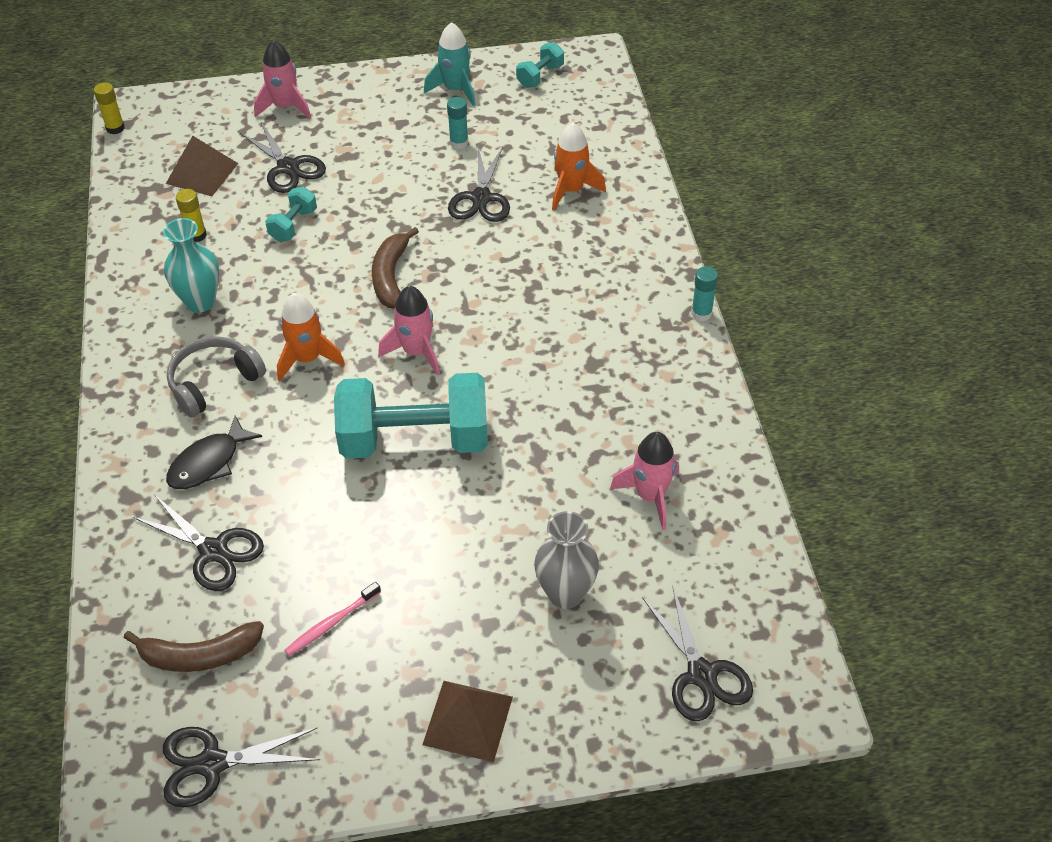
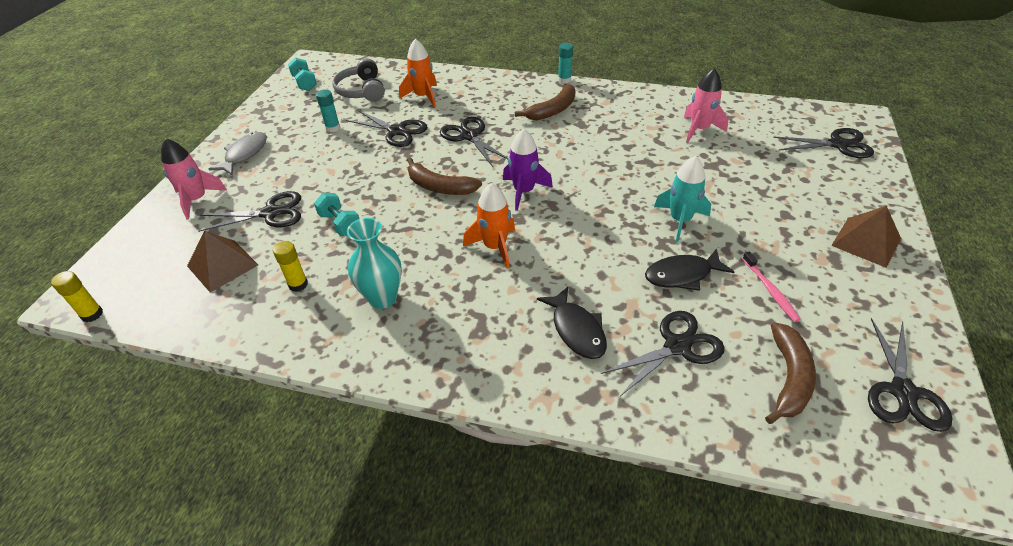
camera: 65 degrees left, 5 degrees down
(214, 382) = (486, 308): grey headphones -> grey headphones (362, 91)
(326, 534) = (682, 275): none -> black fish
(374, 100) = (245, 154): none -> grey fish
(415, 440) = (608, 211): turquoise dumbbell -> none
(416, 352) = (524, 191): pink rocket -> purple rocket
(455, 89) = (277, 117): turquoise rocket -> turquoise rocket (680, 220)
(505, 265) = (469, 136): none -> black scissors
(565, 593) = (767, 178): grey vase -> none
(611, 325) = (552, 110): none -> brown banana

